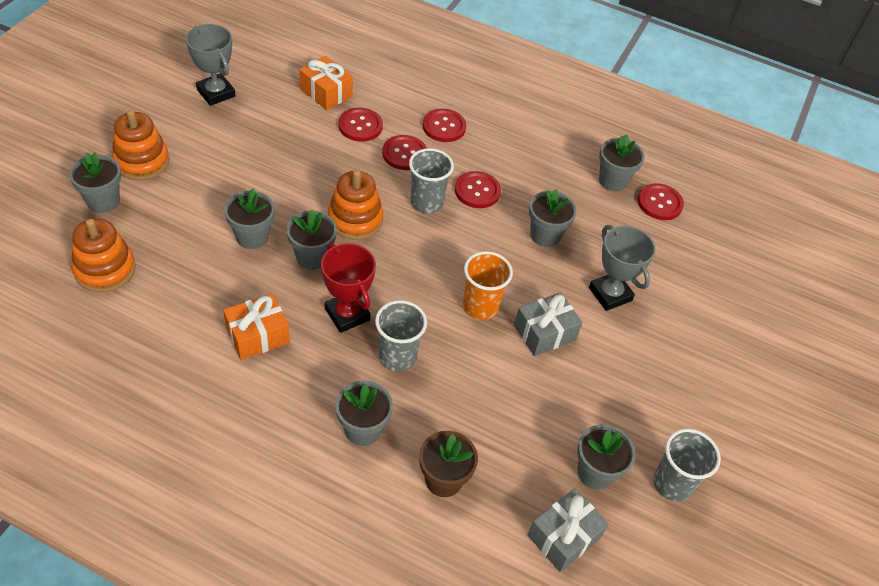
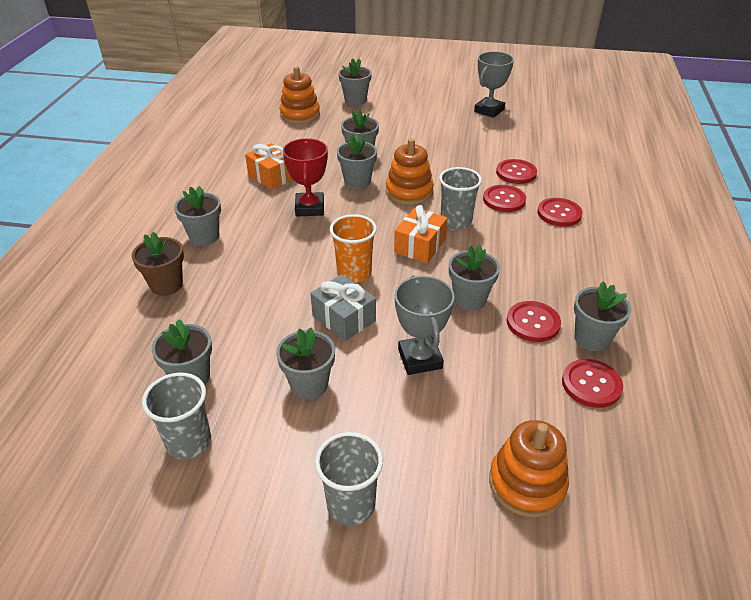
camera: 80 degrees right, 10 degrees down
(142, 161) = (399, 103): orange stacking toy -> orange stacking toy (527, 483)
(326, 92) = (538, 150): orange gift -> orange gift (420, 246)
(347, 314) = (309, 208): red trophy -> red trophy turned 45 degrees counterclockwise
(397, 356) = (279, 239): grey cup -> grey cup (351, 505)
(477, 191) = (494, 247): red button -> red button (533, 323)
(563, 536) = (119, 366): grey gift -> none
(610, 294) = (420, 359): grey trophy -> grey trophy turned 60 degrees counterclockwise
(623, 380) = (309, 385): none -> grey flower pot

